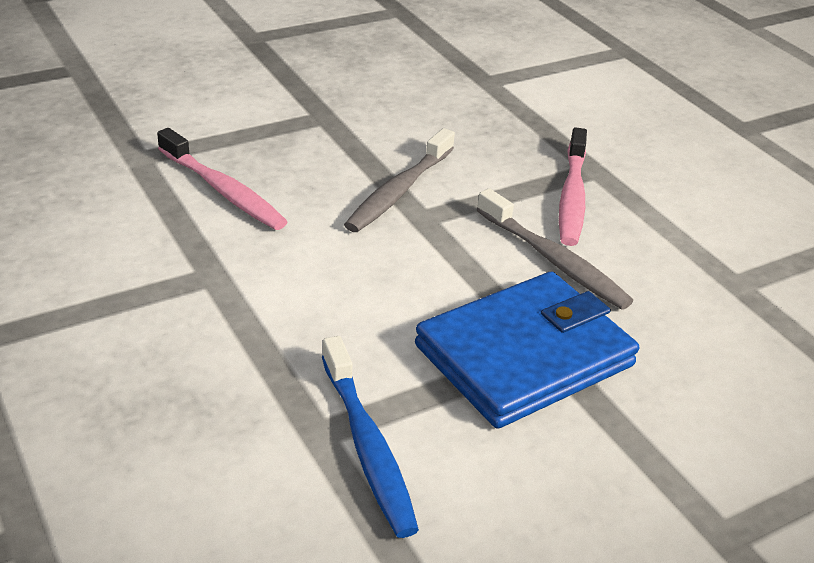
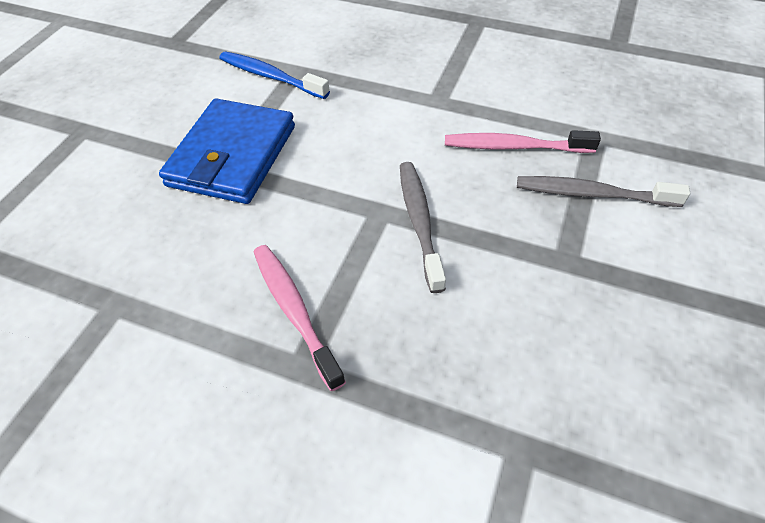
camera: 145 degrees right, 15 degrees up
(553, 260) = (263, 233): grey toothbrush -> grey toothbrush (592, 194)

